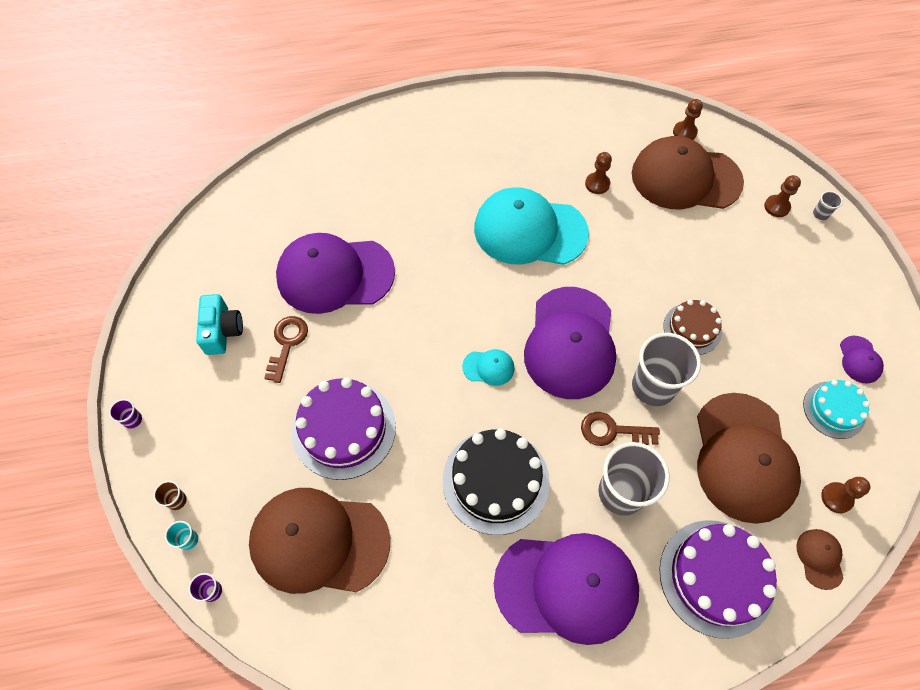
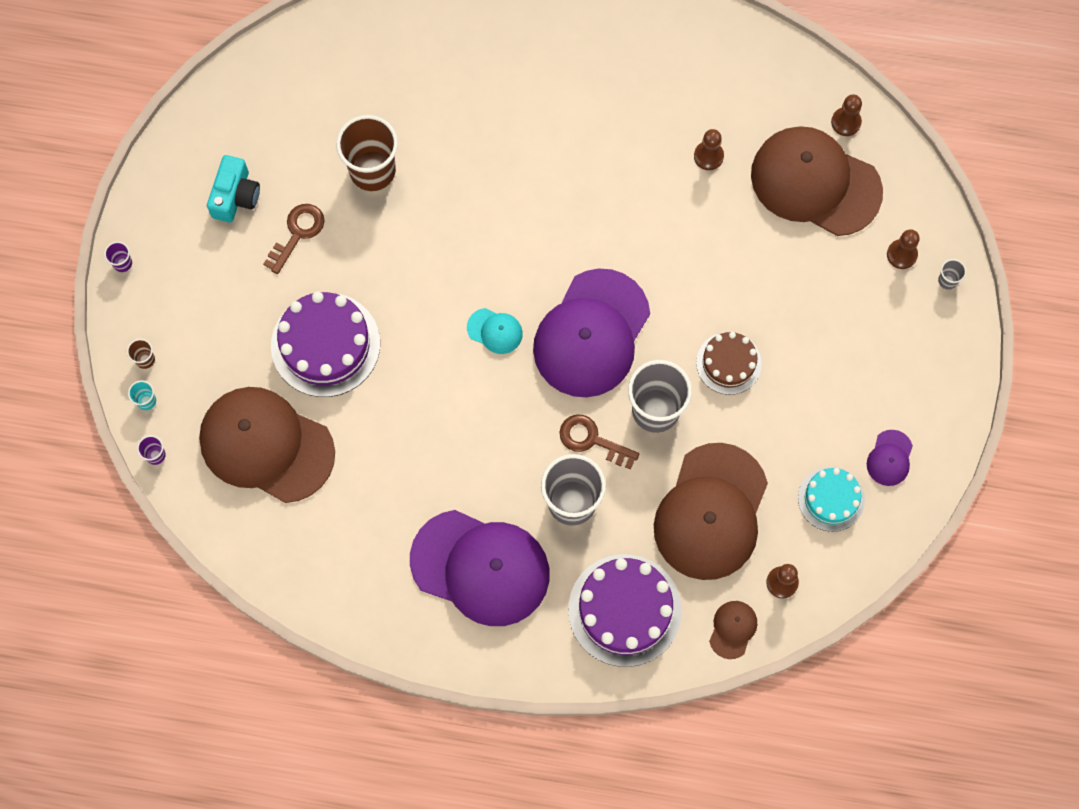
camera: 20 degrees right, 10 degrees up
(335, 275) = (372, 170): purple cap -> brown cup
(495, 481) = (454, 448): black cake -> none
(529, 230) = (605, 189): turquoise cap -> none

